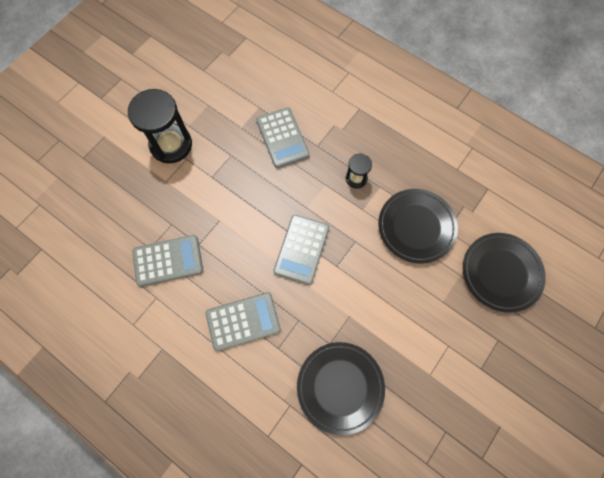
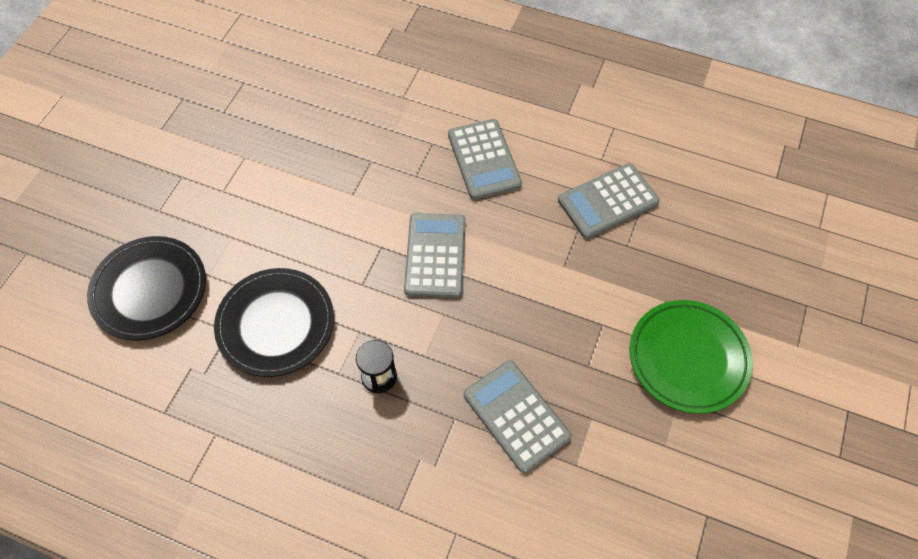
camera: 165 degrees right, 10 degrees down
(171, 145) = (688, 358): black hourglass -> green plate
(243, 321) = (484, 159): grey calculator -> grey calculator turned 75 degrees counterclockwise
(340, 387) = (350, 123): black plate -> none

